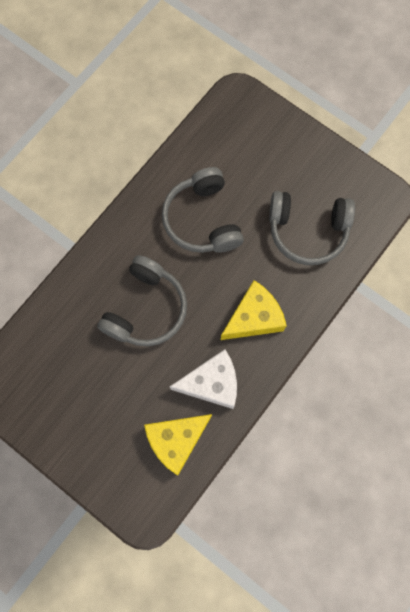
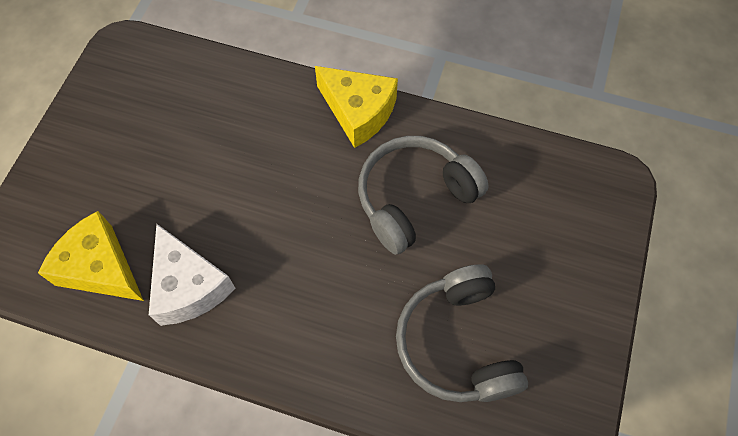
camera: 70 degrees right, 10 degrees down
(146, 309) = (266, 173): grey headphones -> none
(254, 317) = (299, 310): yellow cheese -> yellow cheese (358, 112)

